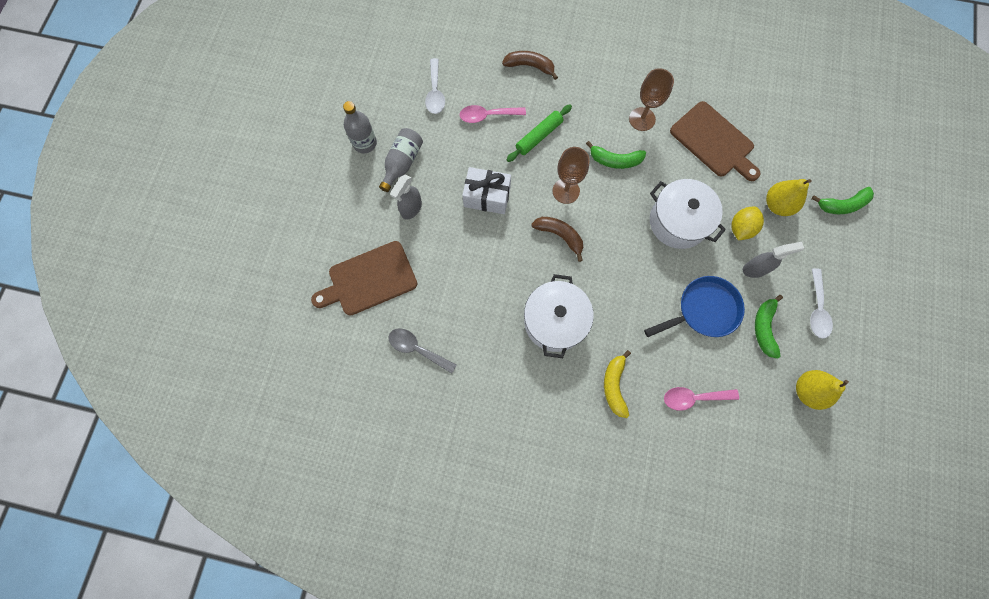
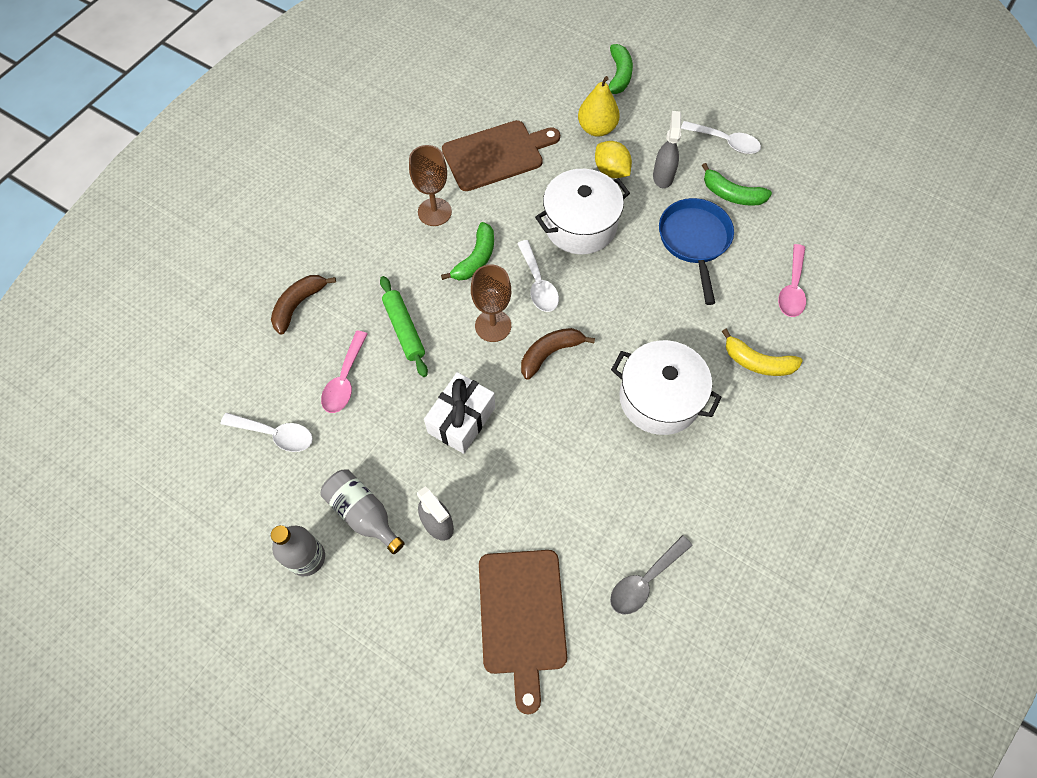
camera: 70 degrees left, 10 degrees down
(613, 209) = (538, 284): none -> white spoon
(807, 391) = (810, 184): yellow pear -> none

